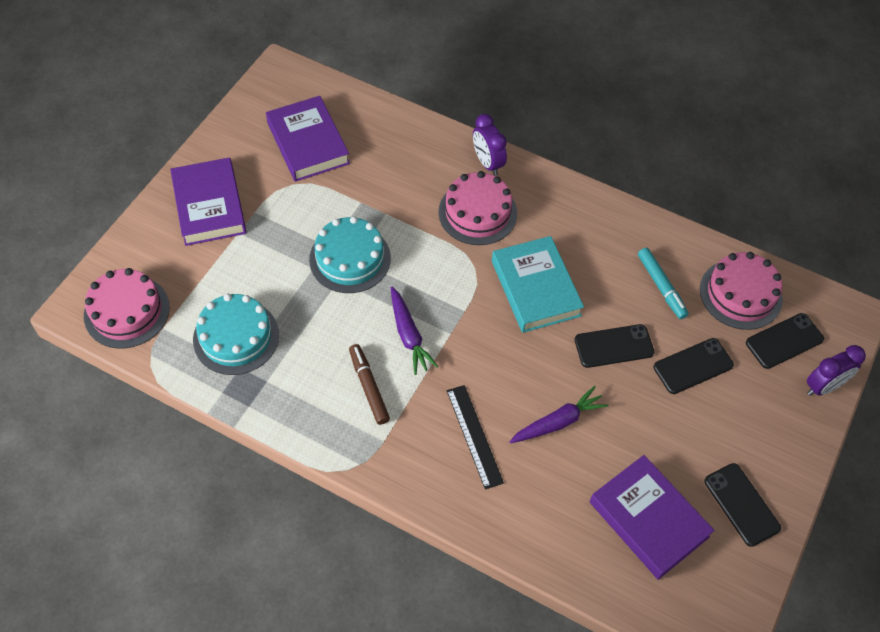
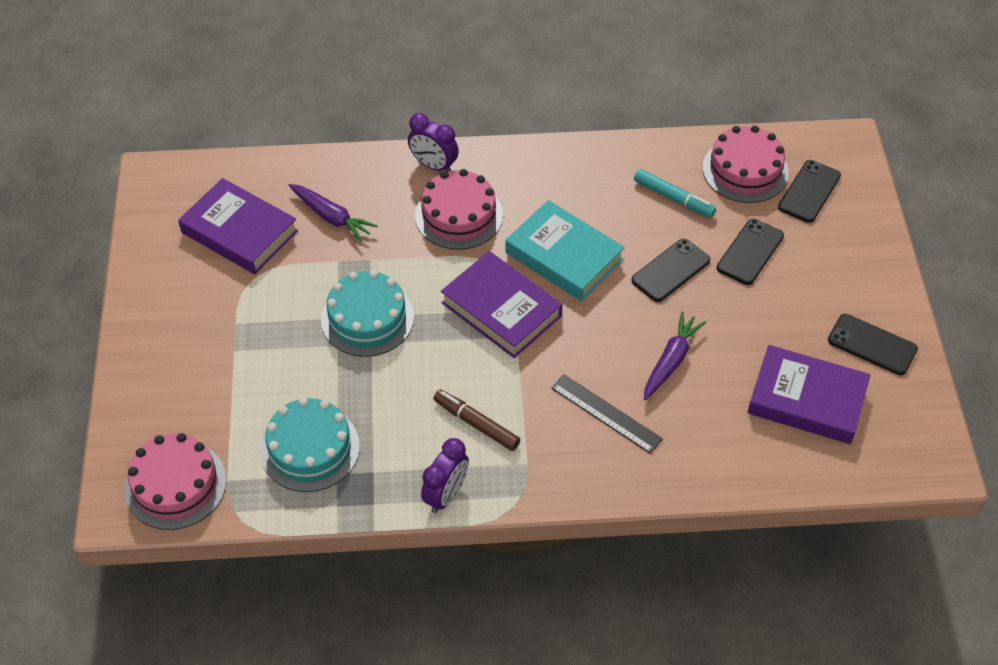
camera: 30 degrees left, 5 degrees down
(209, 206) = (182, 341): purple book -> purple book (501, 309)
(409, 335) = (478, 358): purple carrot -> purple carrot (331, 217)
(823, 387) = (867, 213): purple clock -> purple clock (446, 495)

